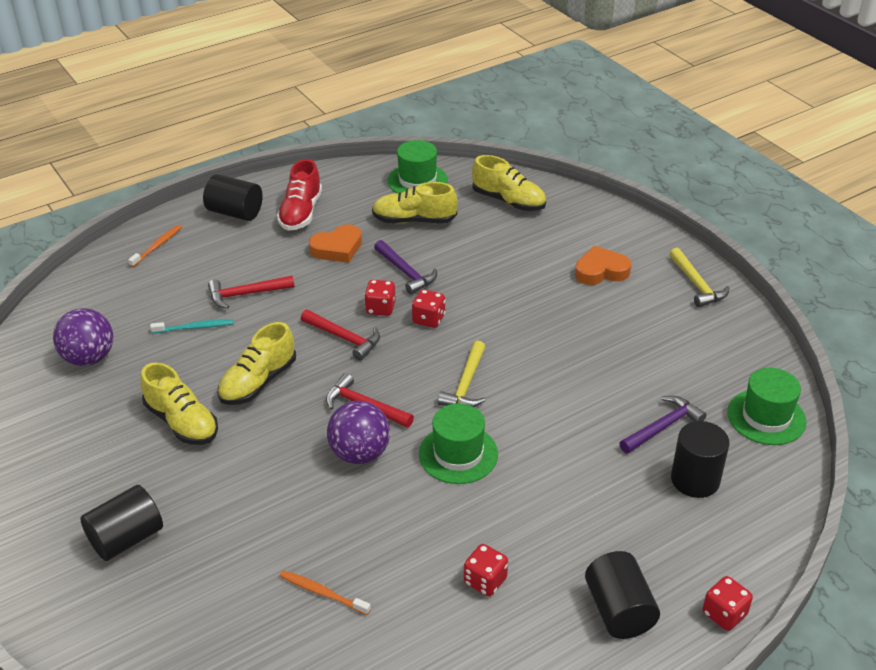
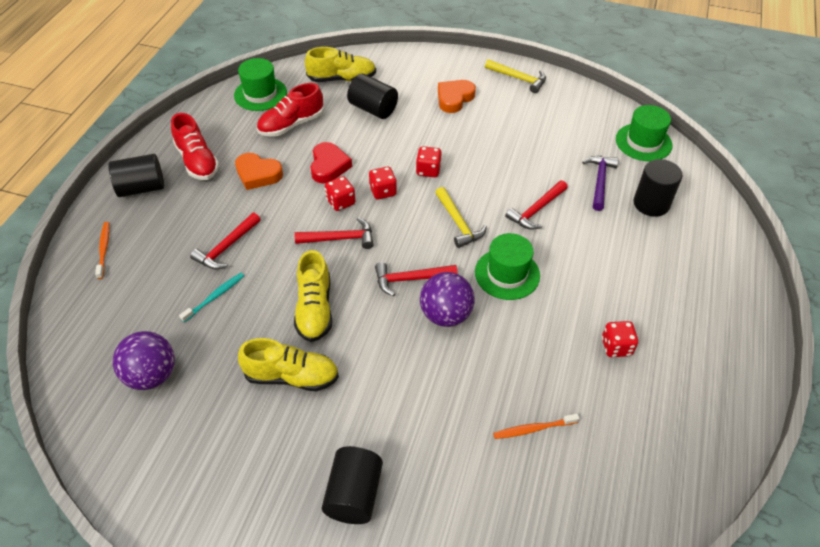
camera: 40 degrees left, 10 degrees up
(337, 248) = (258, 174): orange heart -> orange heart turned 90 degrees clockwise
(406, 272) = (329, 166): purple hammer -> red heart
(414, 220) = (291, 125): yellow shoe -> red shoe
(558, 416) = (536, 210): none -> red hammer
(619, 610) = (703, 312): black cylinder -> black cylinder (373, 109)
(724, 614) = (751, 275): red dice -> red dice (428, 170)

